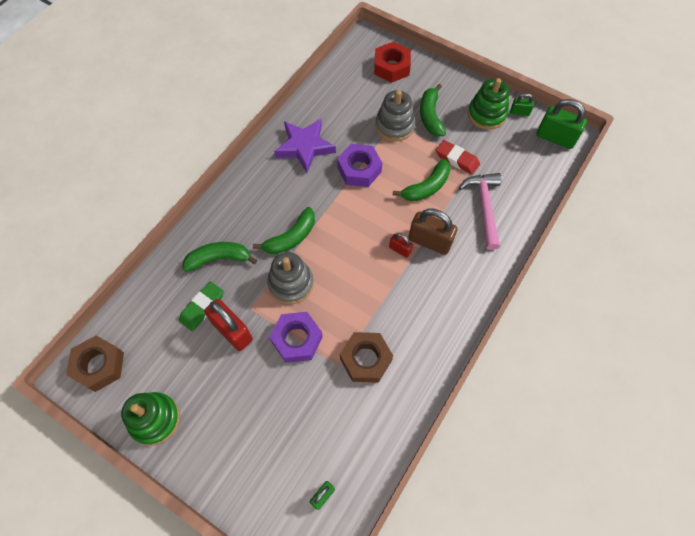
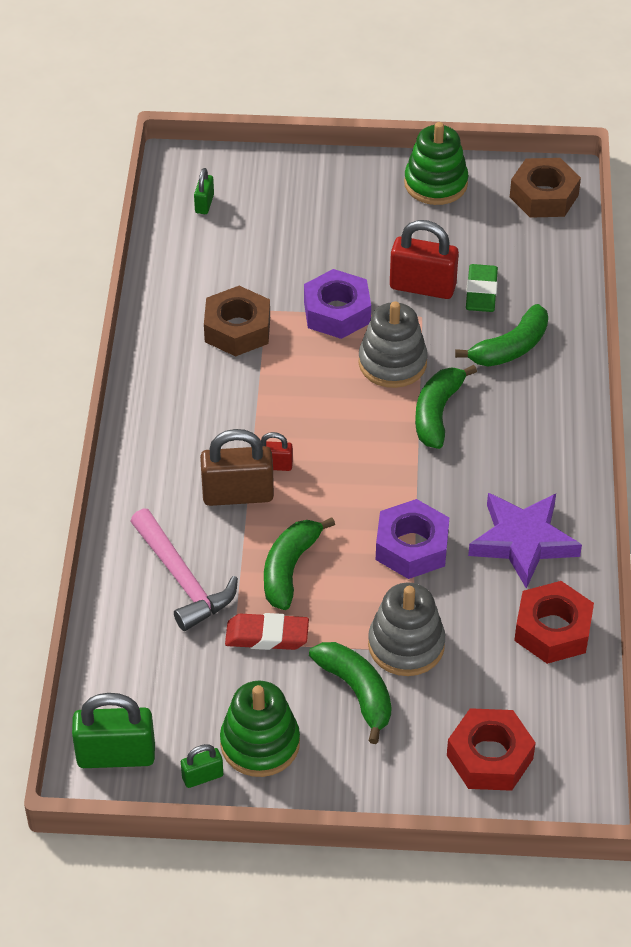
camera: 150 degrees right, 15 degrees down
(325, 102) = (552, 630): none -> red nut

